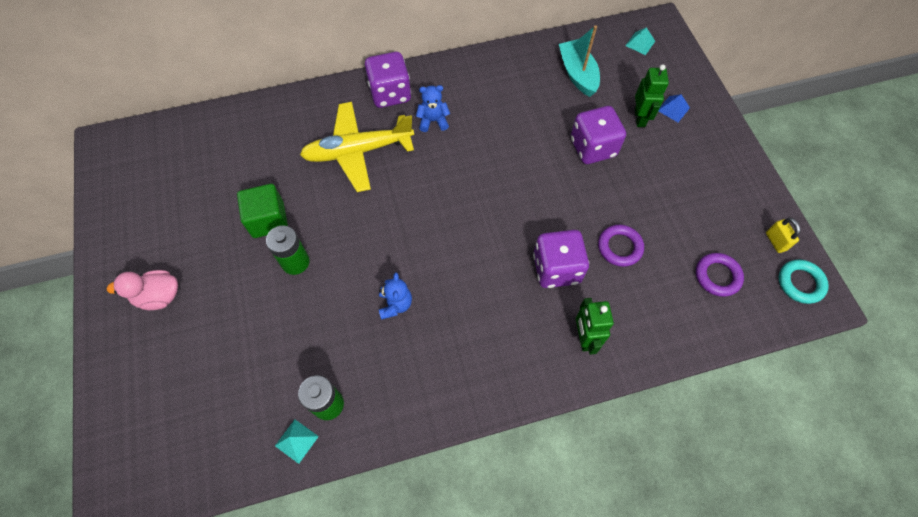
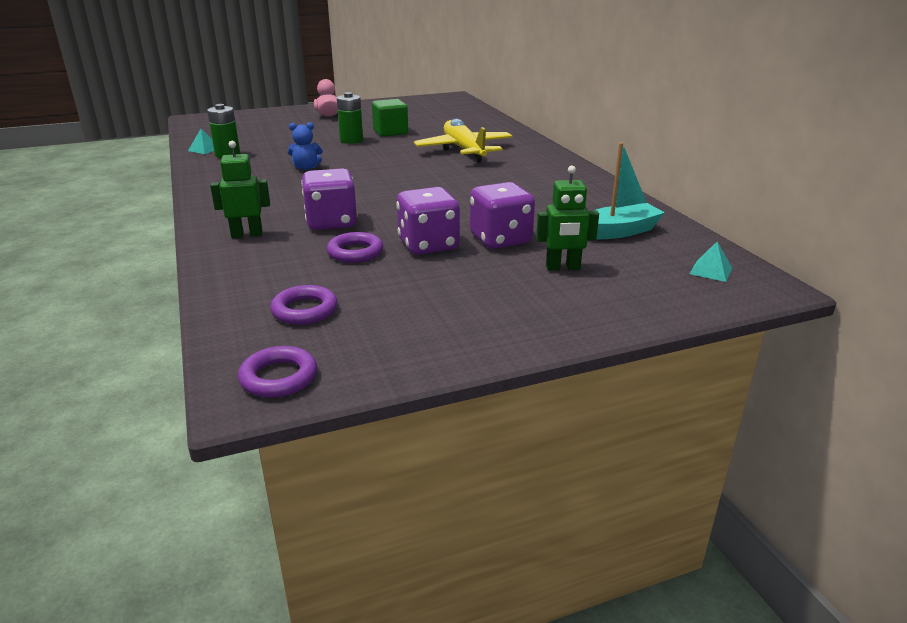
camera: 85 degrees right, 35 degrees down
(390, 93) = (537, 156): purple dice -> purple dice (428, 245)
(433, 121) = (510, 171): blue teddy bear -> none
(673, 109) = (592, 291): blue pyramid -> none
(775, 241) = (356, 361): yellow padlock -> none
(800, 283) = (279, 377): turquoise ring -> purple ring

